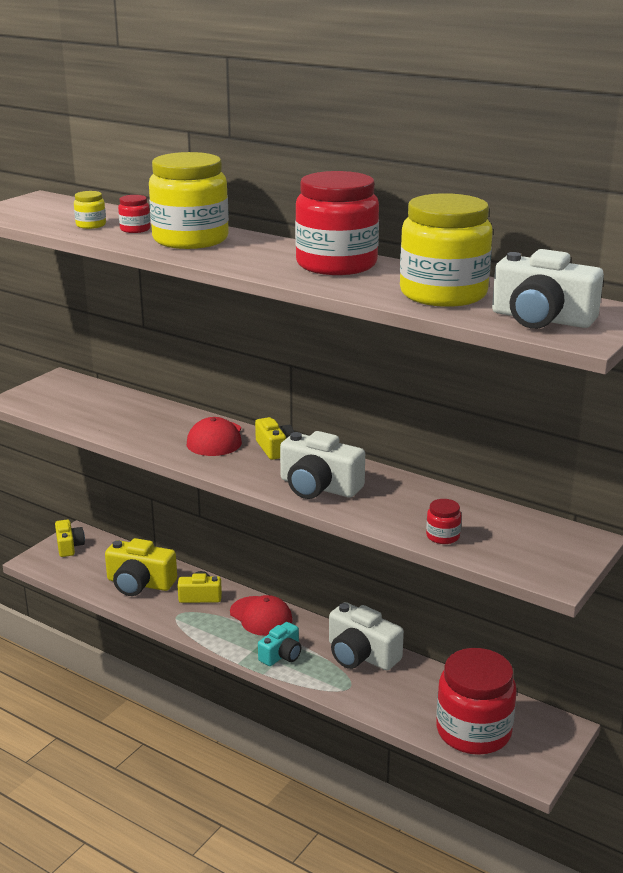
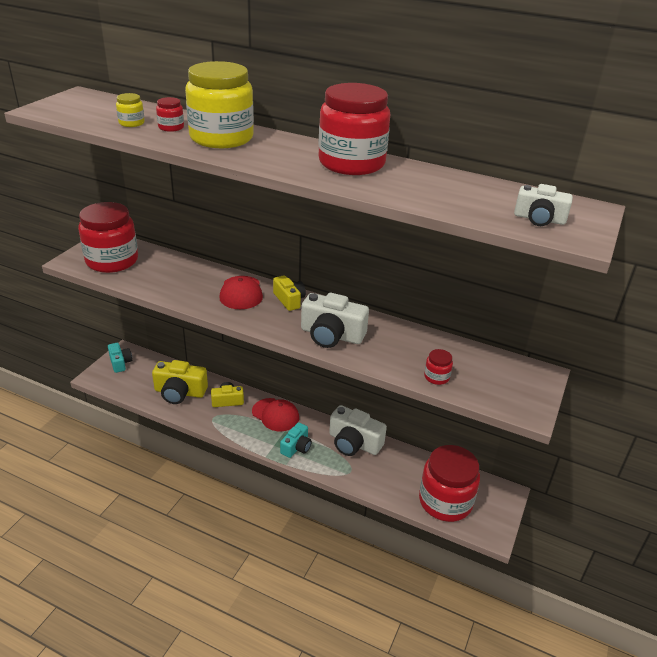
camera: 10 degrees left, 10 degrees up
(63, 400) = (112, 261): none -> red jar
(69, 546) = (120, 363): yellow camera -> turquoise camera
(443, 294) = (450, 194): yellow jar -> none
(541, 319) = (539, 219): white camera -> white camera, size x0.61

